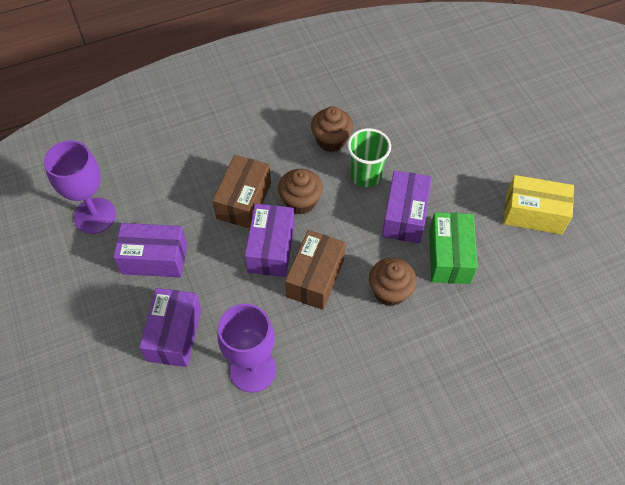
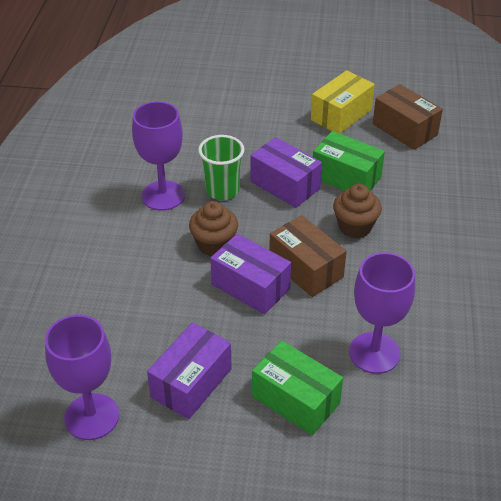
camera: 60 degrees left, 15 degrees down
(174, 334) = (295, 400): purple box -> green box
(244, 201) = (178, 284): brown box -> brown box (404, 129)
(331, 140) = (163, 196): brown cupcake -> purple goblet

